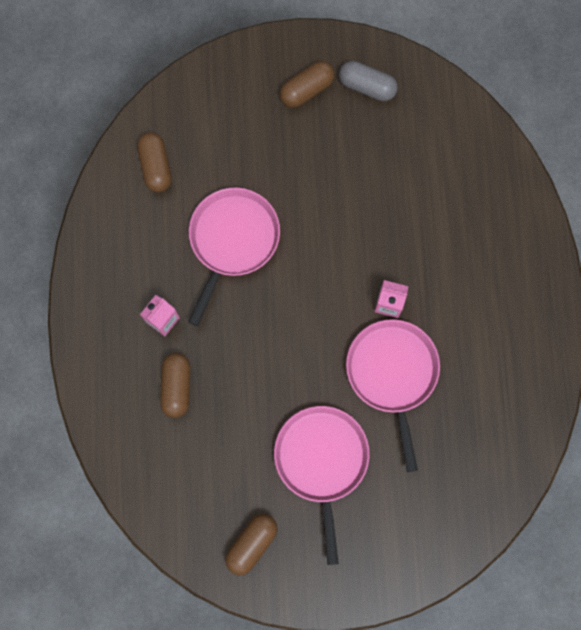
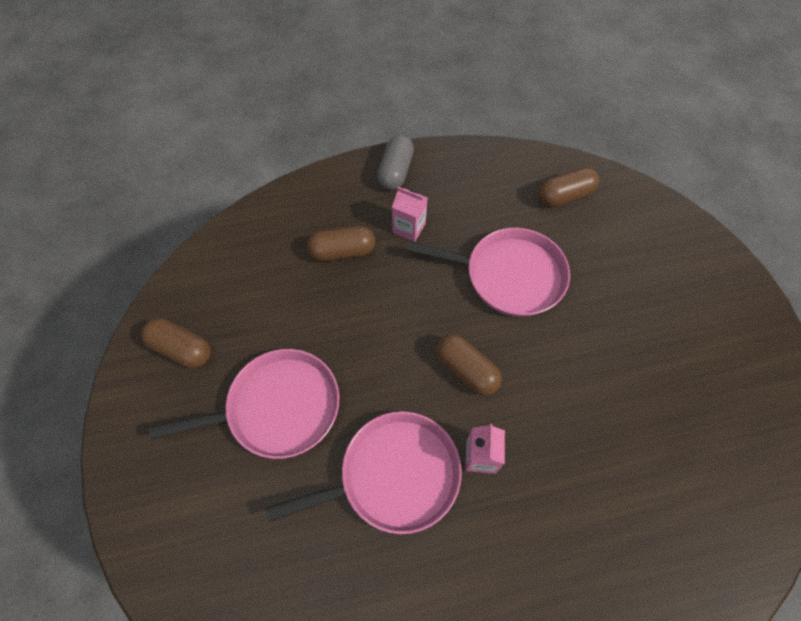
camera: 80 degrees right, 15 degrees down
(306, 90) = (708, 321): brown capsule -> brown capsule (466, 370)
(367, 86) = (743, 387): grey capsule -> grey capsule (396, 171)

